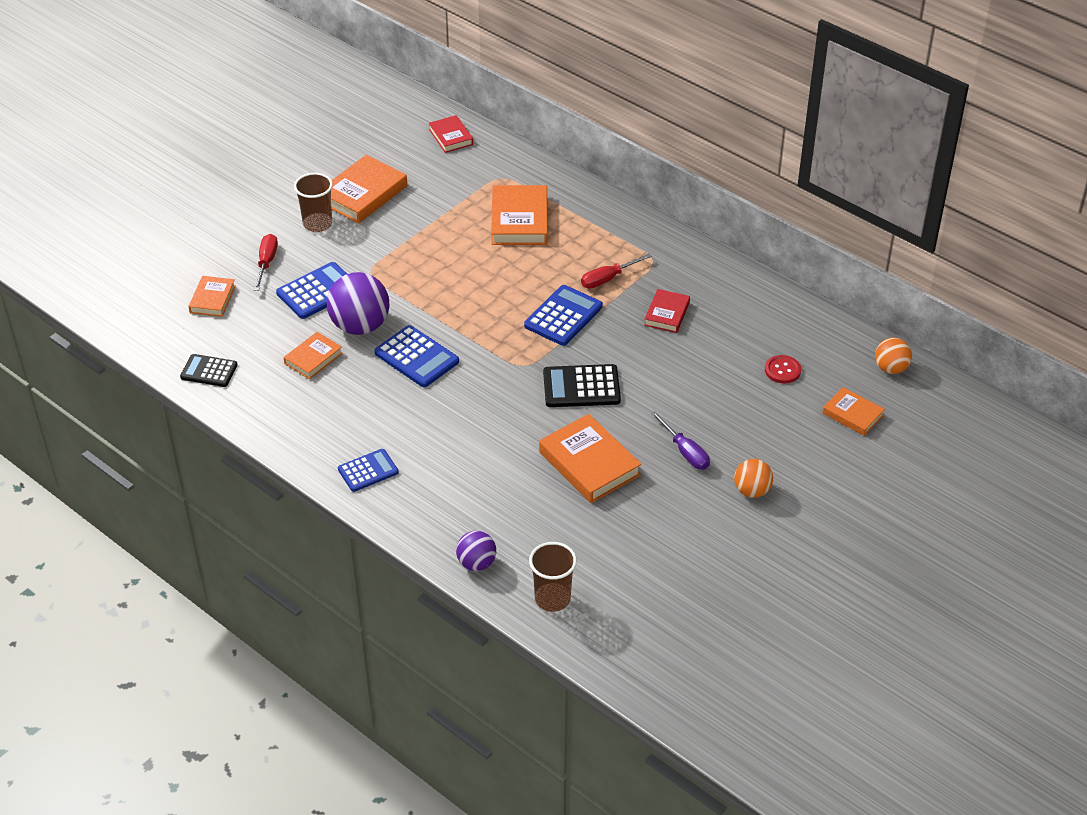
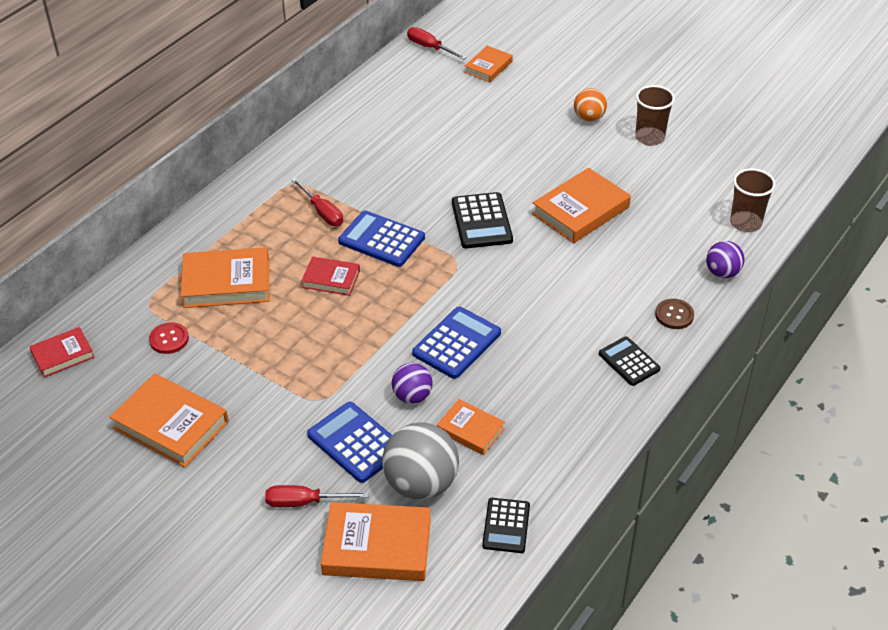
camera: 95 degrees left, 0 degrees up
(212, 299) = (377, 547): orange book -> orange book, size x1.70
(265, 326) = (421, 484): none -> grey ball
(317, 224) = (228, 462): brown cup -> brown cup (649, 138)
(360, 326) = (412, 396): purple ball -> purple ball, size x0.57
(368, 471) = (629, 361): blue calculator -> black calculator
(422, 514) = (674, 315): none -> brown button
(667, 314) = (372, 172): red book -> red book (331, 279)
(685, 452) = (552, 155): purple screwdriver -> none
(782, 370) = (440, 103): red button -> red button (169, 339)
(890, 368) = (429, 47): orange ball -> red screwdriver

